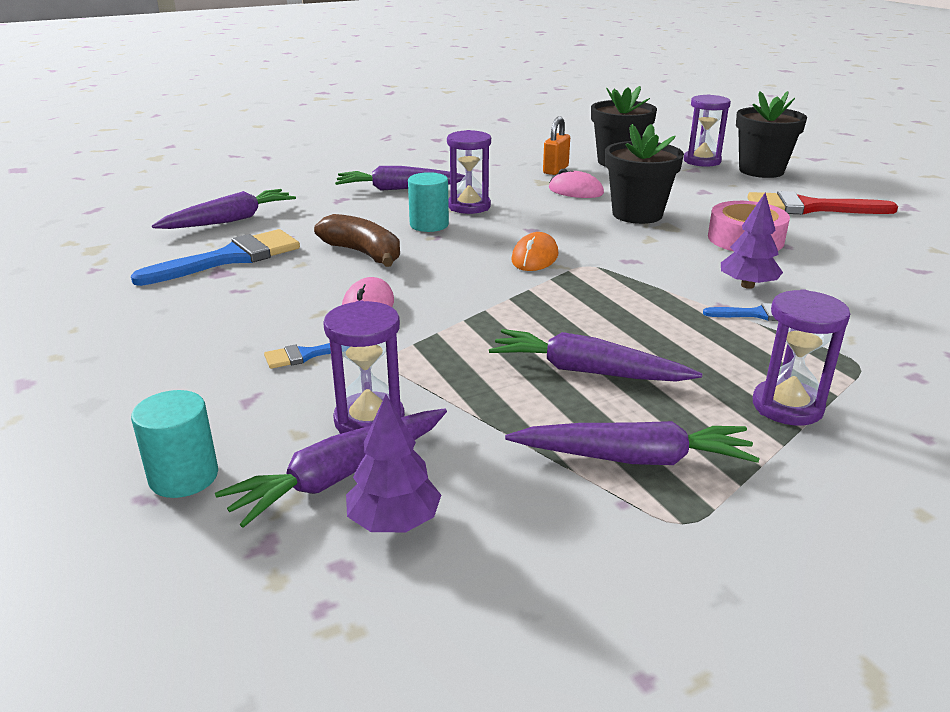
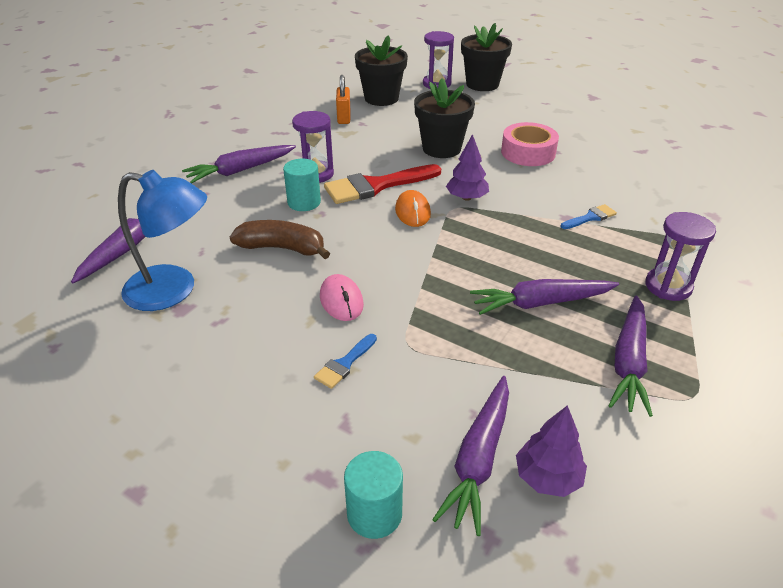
camera: 30 degrees left, 10 degrees up
(230, 258) = (174, 290): blue brush -> blue lamp
(369, 420) = (449, 403): purple hourglass -> none
(575, 191) = (378, 136): pink mouse -> none
(633, 458) = (628, 362): purple carrot -> purple carrot turned 135 degrees clockwise
(747, 285) = (564, 194): purple tree -> purple tree (466, 198)
(809, 208) = (539, 113): red brush -> red brush (376, 186)

